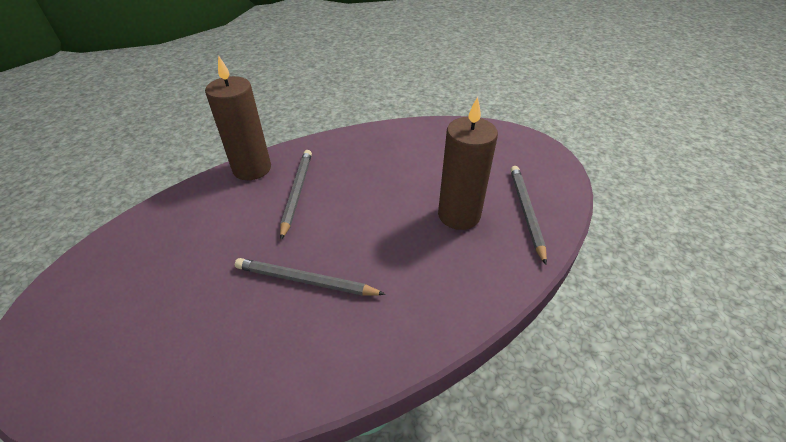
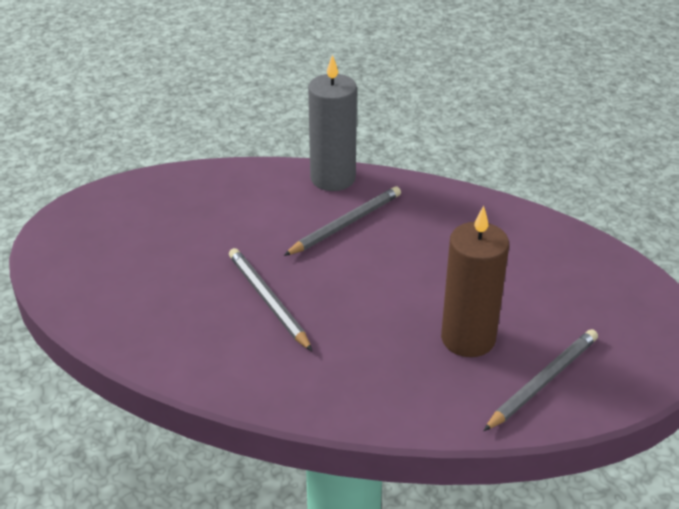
camera: 45 degrees right, 5 degrees down
(252, 169) = (333, 178): brown candle -> grey candle

